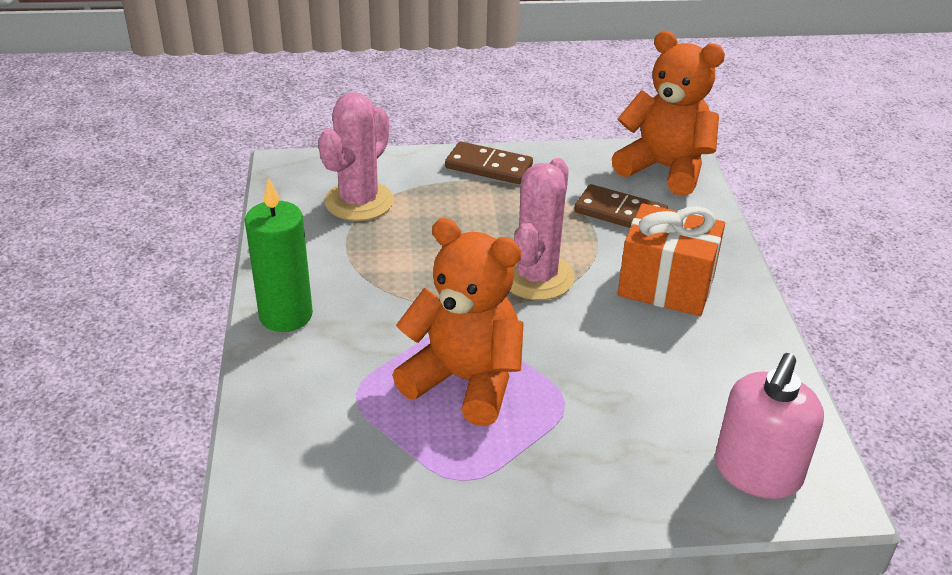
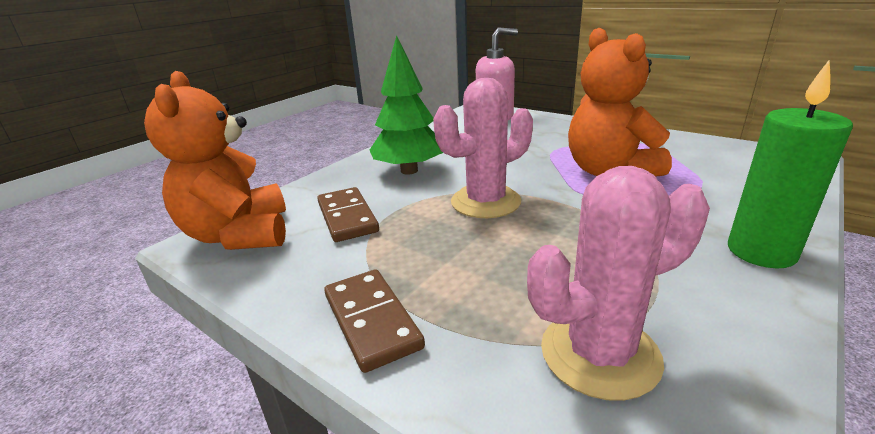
camera: 135 degrees left, 10 degrees down
(666, 286) = (409, 171): orange gift -> green tree

